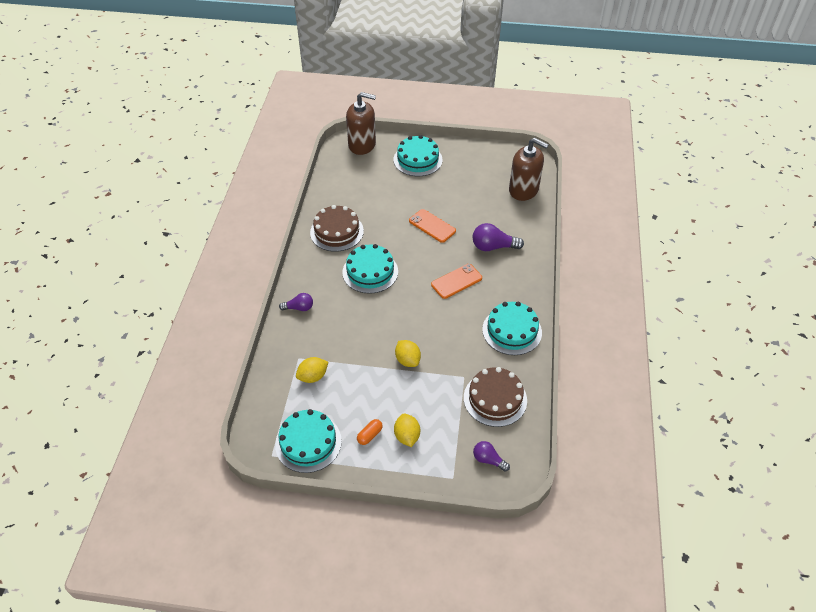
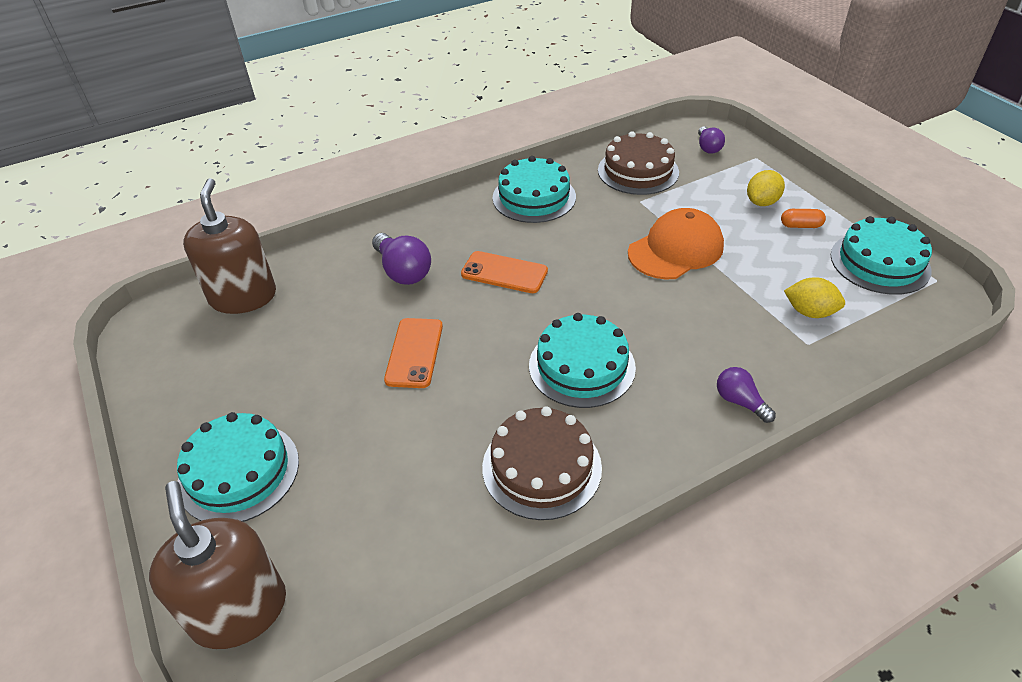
camera: 125 degrees left, 5 degrees down
(407, 360) = (676, 249): yellow lemon -> orange cap

